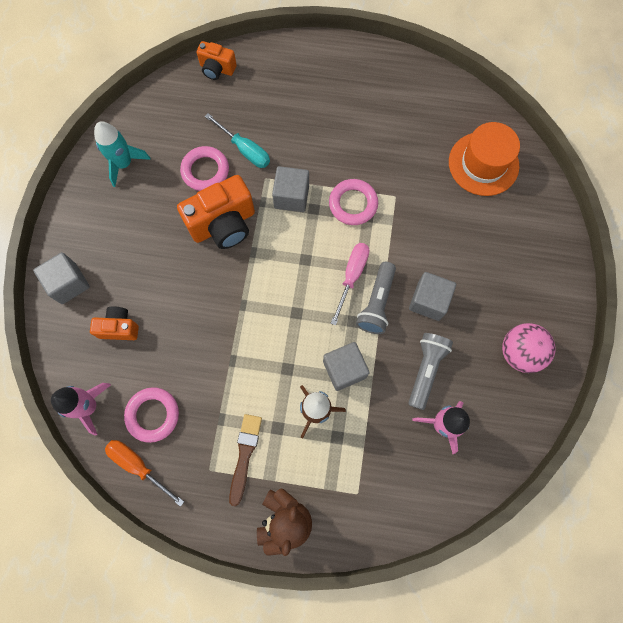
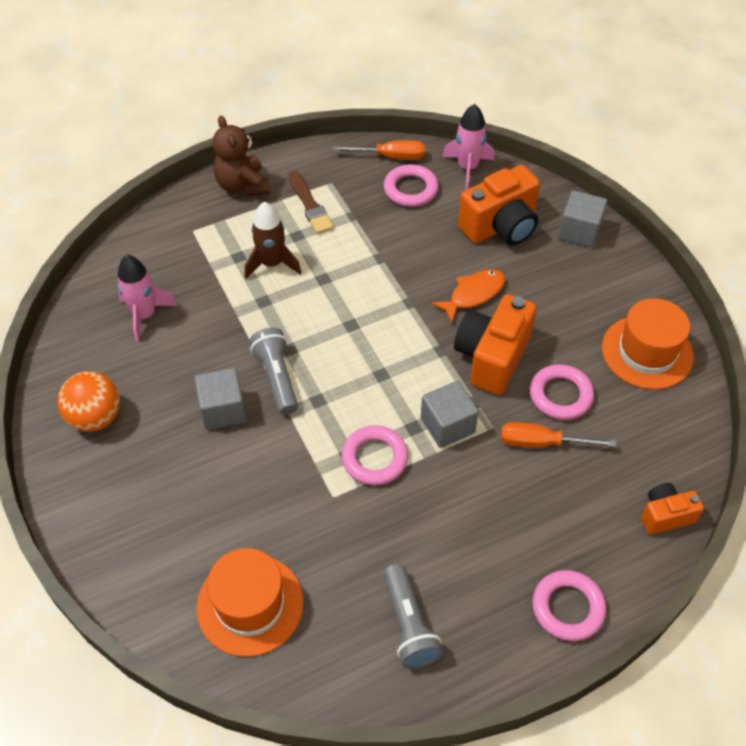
camera: 145 degrees right, 20 degrees down
(119, 327) = (500, 226): orange camera -> orange camera, size x1.78
(124, 164) = (647, 352): turquoise rocket -> orange hat
(192, 281) = (473, 294): none -> orange fish
(245, 150) = (541, 443): turquoise screwdriver -> orange screwdriver
(313, 59) = (567, 608): none -> pink ring
(344, 369) = (269, 307): grey cube -> none
(351, 276) = (321, 386): pink screwdriver -> none
(425, 370) = (188, 349): grey flashlight -> grey flashlight (409, 624)
(519, 352) = (95, 417): pink ball -> orange ball

